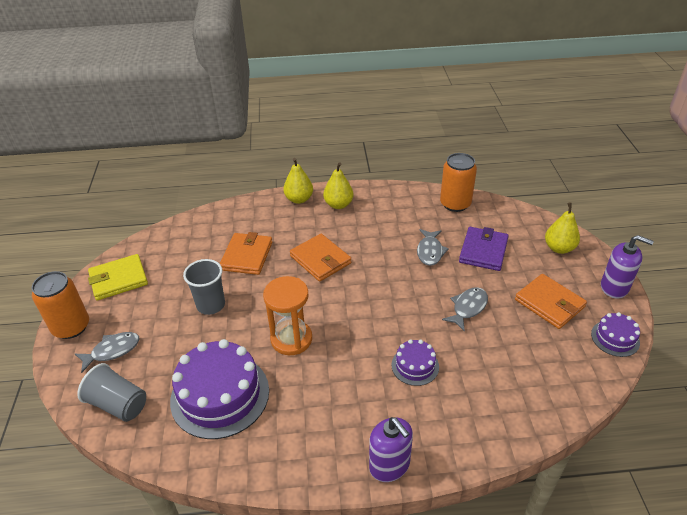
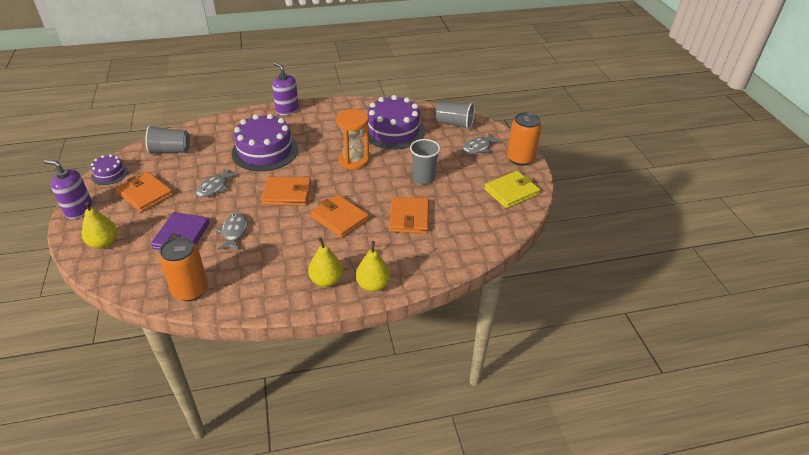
camera: 170 degrees right, 0 degrees up
(378, 293) = (287, 194): none -> orange wallet
(415, 366) = (265, 151): purple cake -> purple cake, size x2.00
(554, 376) = (170, 150): none -> grey cup

